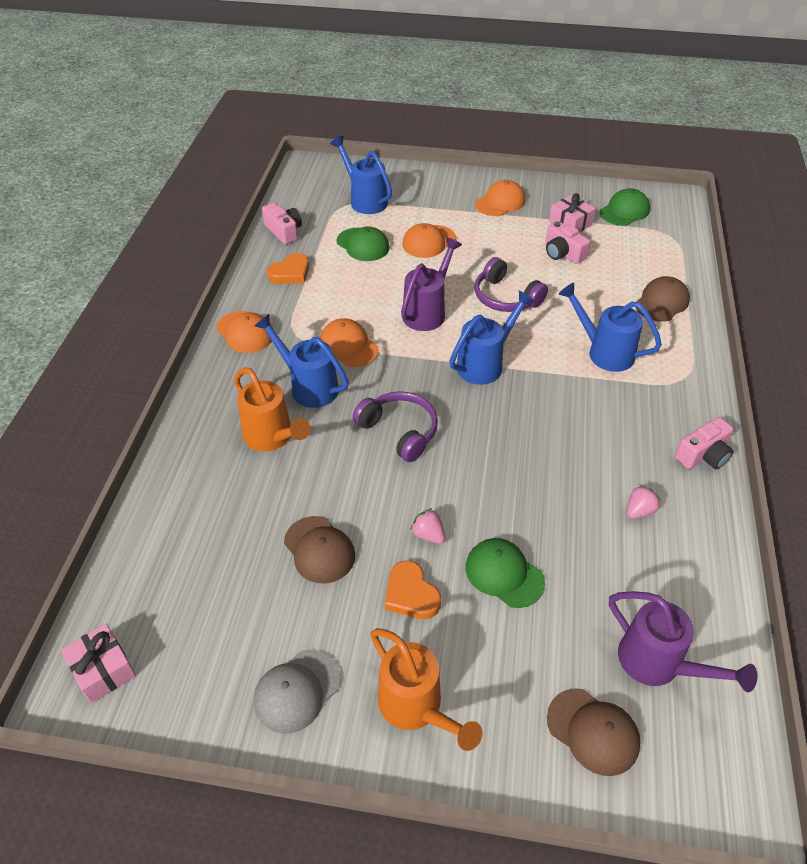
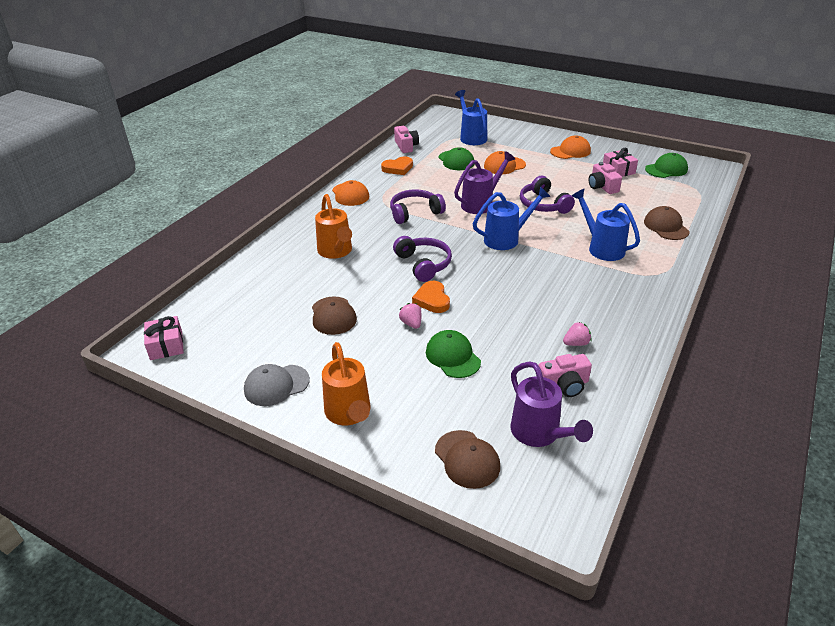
camera: 20 degrees right, 10 degrees down
(309, 387) = (375, 230): blue watering can -> none
(348, 346) = (415, 213): orange cap -> purple headphones
(411, 594) = (381, 353): orange heart -> orange heart (432, 300)
(661, 302) = (666, 226): brown cap -> brown cap turned 75 degrees counterclockwise
(703, 455) = (647, 321): pink camera -> pink camera (564, 385)

